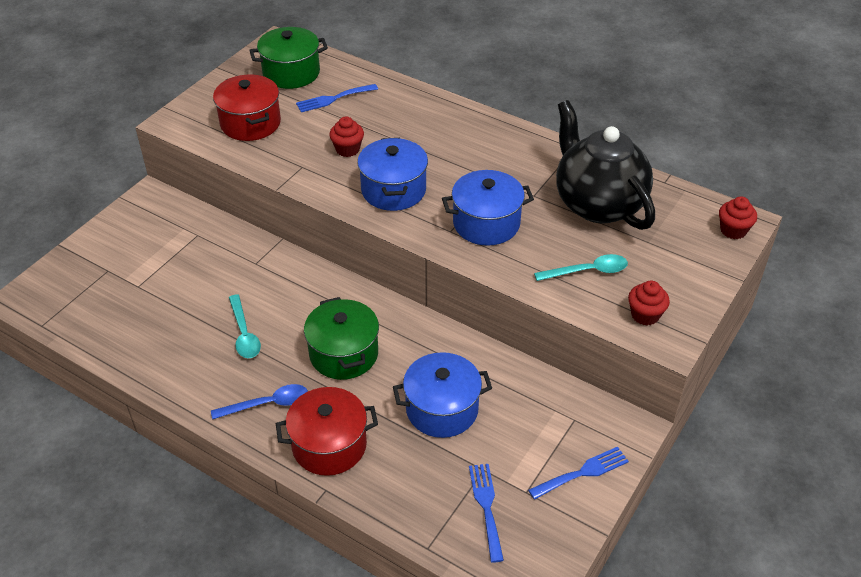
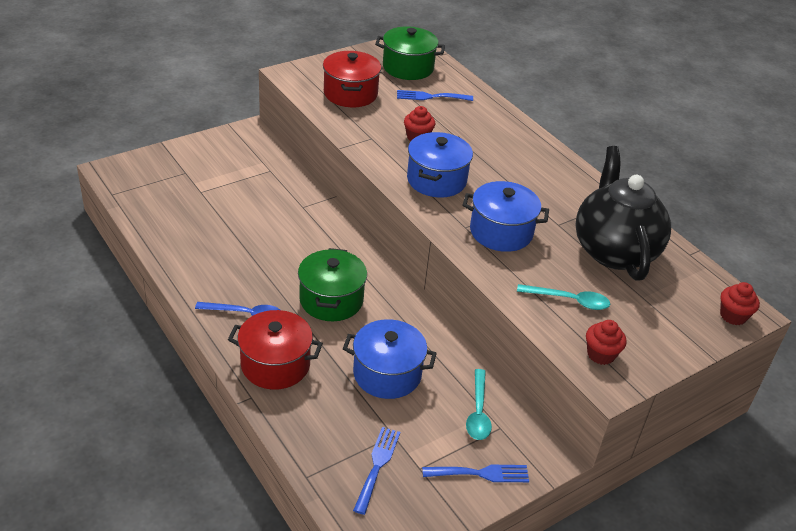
camera: 20 degrees right, 5 degrees down
(244, 334) = (260, 255): turquoise spoon -> turquoise spoon (478, 412)

